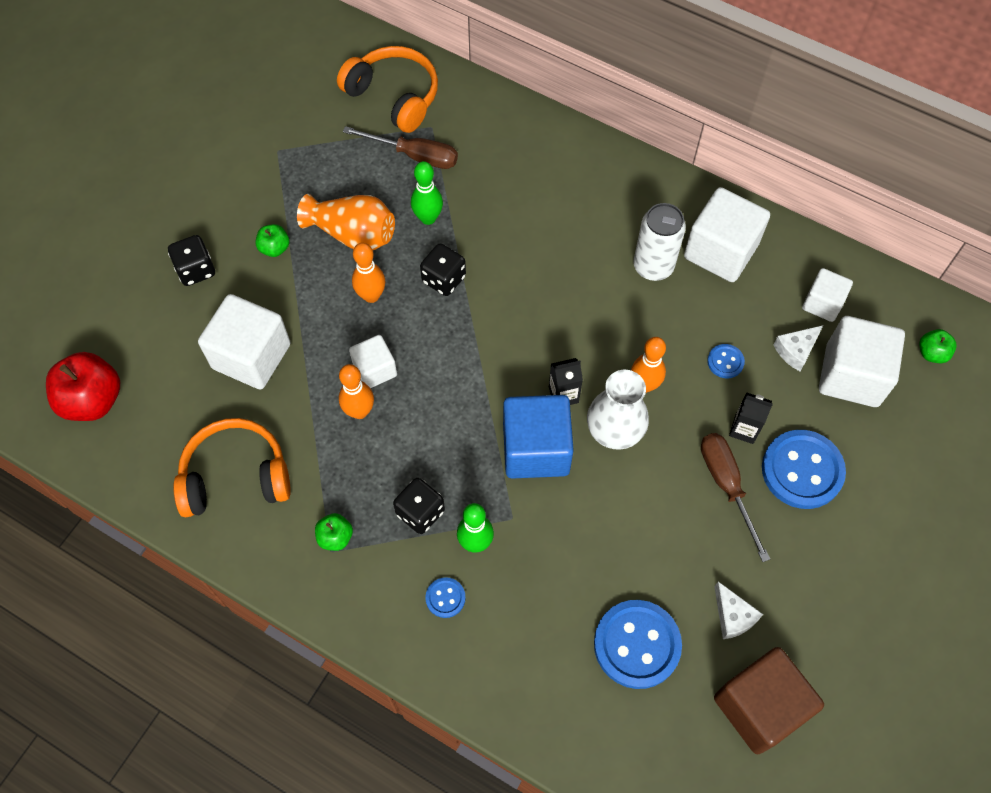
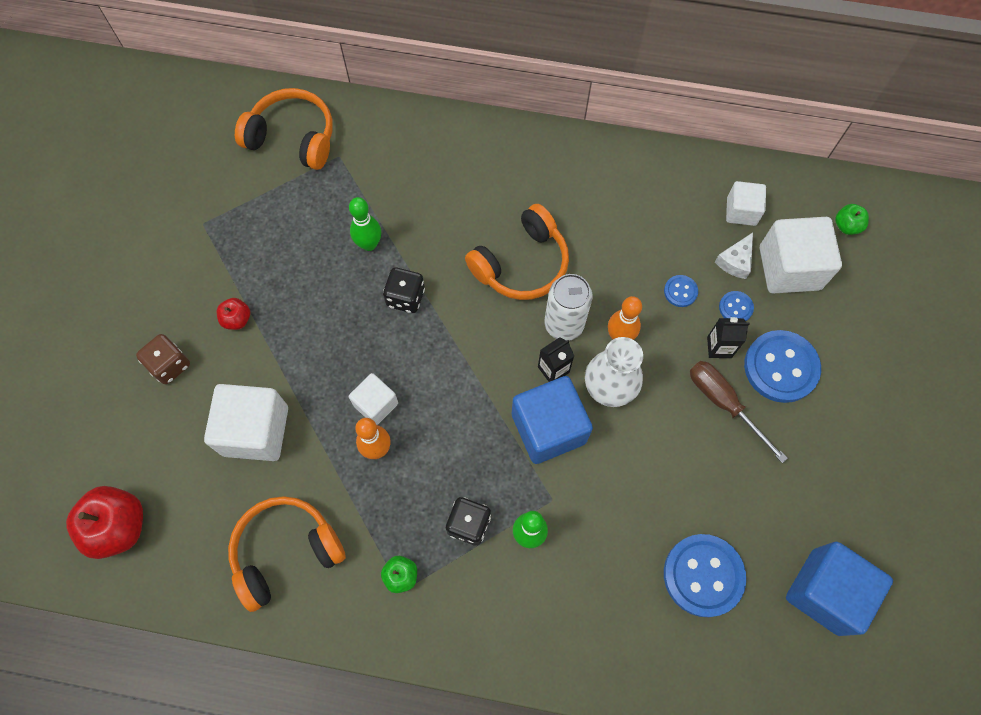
camera: 20 degrees left, 5 degrees up
(196, 270) = (170, 365): black dice -> brown dice
(274, 248) = (237, 319): green apple -> red apple
(353, 234) = (306, 282): orange vase -> none
(371, 295) = (345, 335): orange bowling pin -> none
(415, 155) = (334, 188): brown screwdriver -> none
(445, 598) = (522, 595): blue button -> blue button (735, 307)
(572, 283) = (521, 264): none -> orange headphones
(653, 266) = (586, 224): white can -> white can (564, 324)
(720, 251) = (638, 192): white cube -> none
(732, 616) = (773, 519): white cheese -> none
(759, 707) = (825, 591): brown cube -> blue cube

